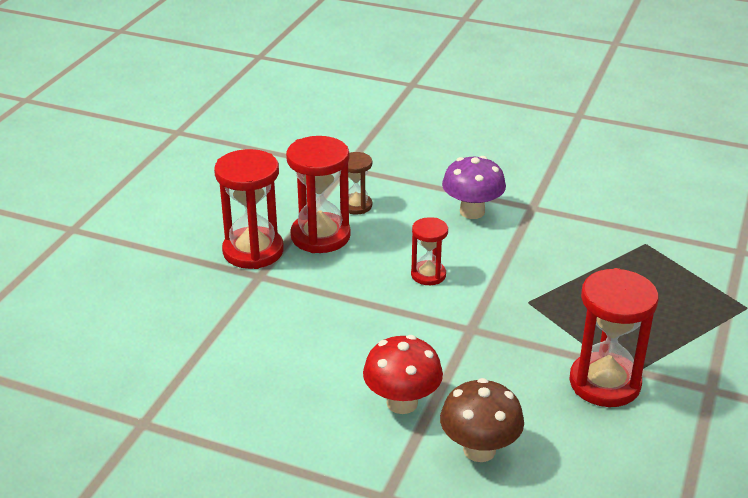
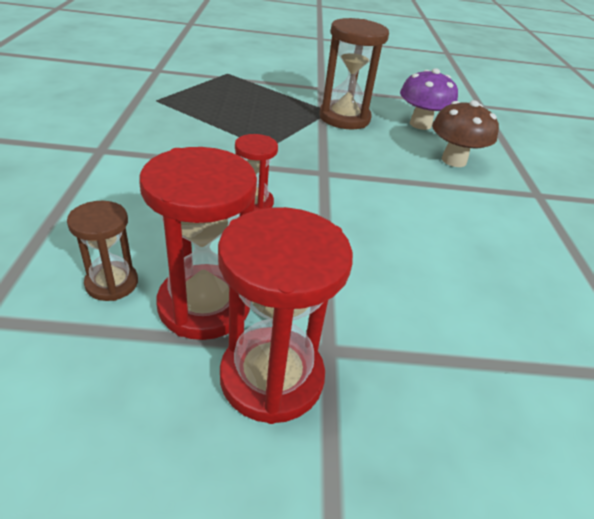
camera: 115 degrees left, 5 degrees up
(402, 403) = (443, 198): red mushroom -> none
(472, 212) = (115, 185): purple mushroom -> purple mushroom (420, 124)
(604, 383) = (344, 118): red hourglass -> brown hourglass

